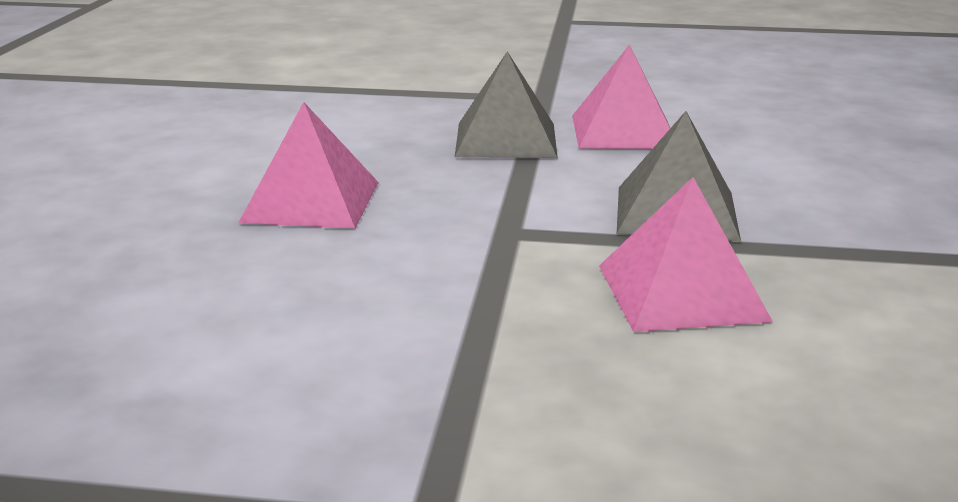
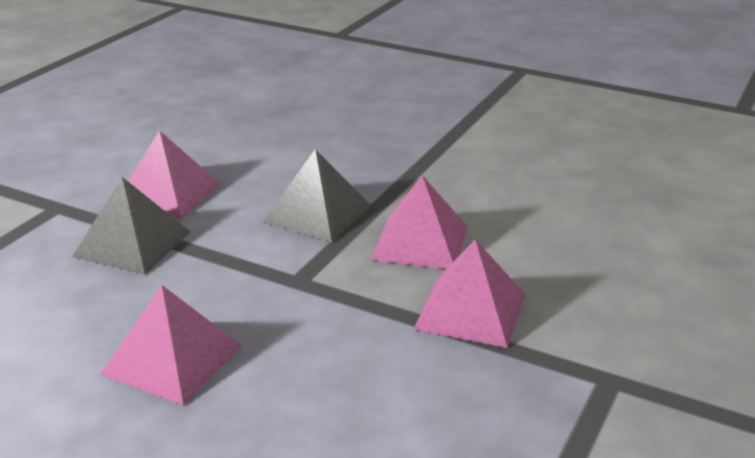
camera: 70 degrees left, 5 degrees up
(531, 361) = (470, 311): none -> pink pyramid

